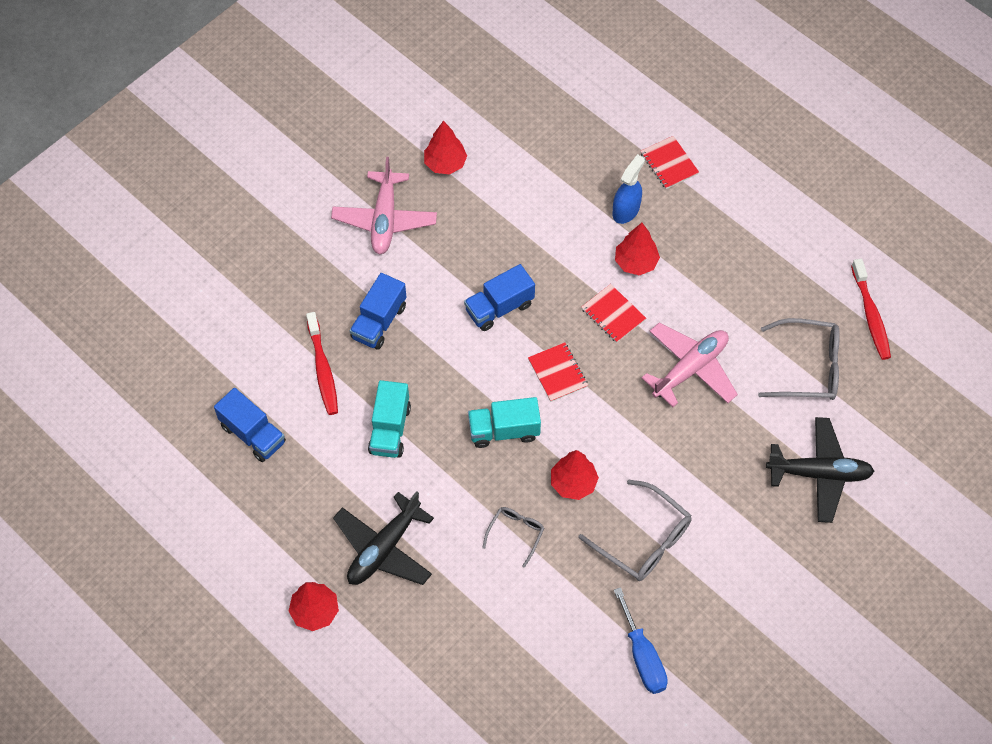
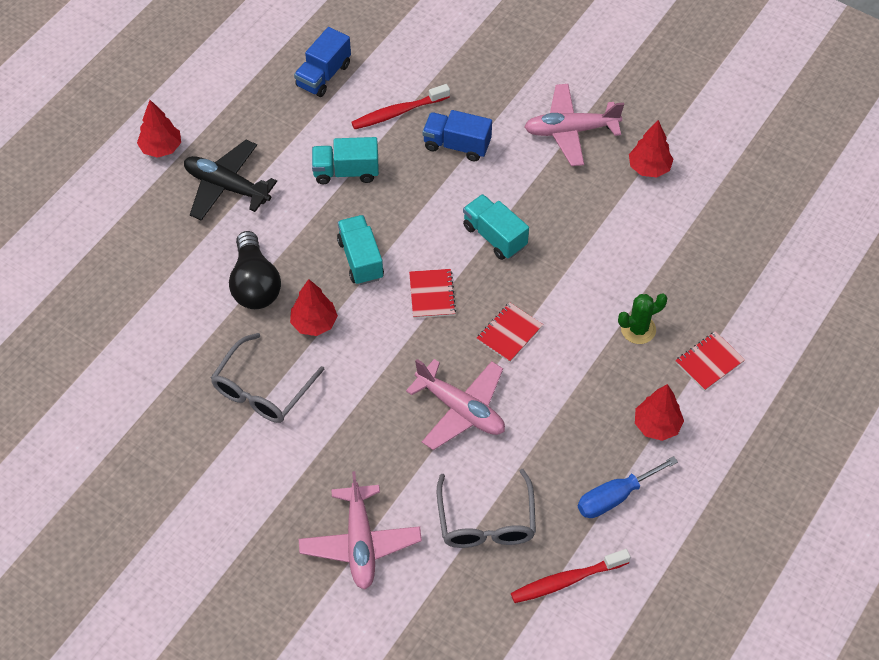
camera: 80 degrees right, 5 degrees down
(499, 307) = (494, 236): blue truck -> turquoise truck
(516, 533) = (255, 284): grey glasses -> black light bulb
(557, 373) = (432, 294): red notebook -> red notebook turned 60 degrees counterclockwise
(626, 210) = (638, 329): blue spray bottle -> green cactus
(636, 262) = (576, 346): red tree -> red tree (657, 425)
(642, 656) = (142, 403): blue screwdriver -> blue screwdriver (615, 497)
(819, 473) = (360, 543): black plane -> pink plane

